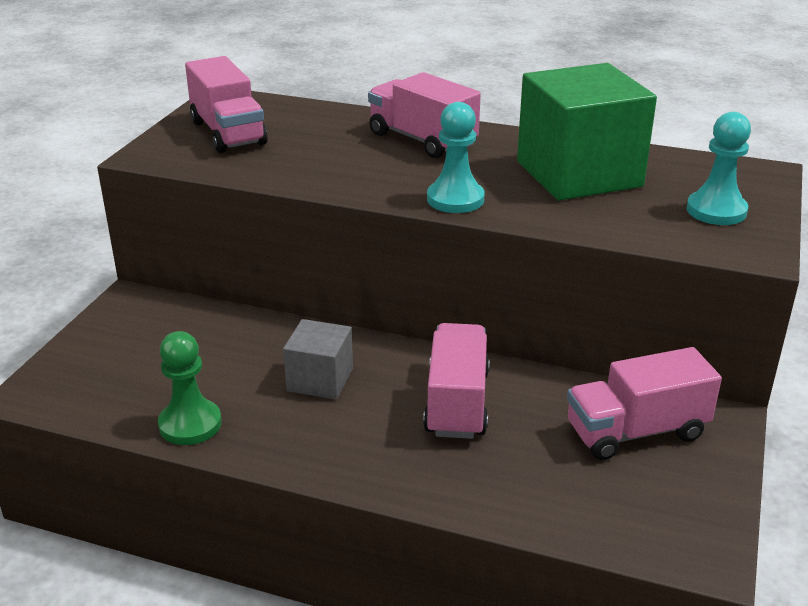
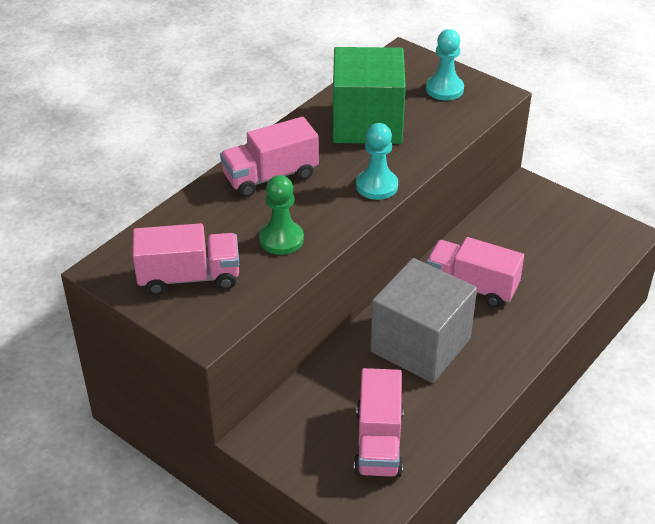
camera: 70 degrees left, 10 degrees up
(190, 424) = (446, 422): green pawn -> green pawn (281, 239)
(320, 380) = (420, 345): grey cube -> grey cube, size x1.91
(636, 431) = (526, 222): pink truck -> pink truck (378, 442)

